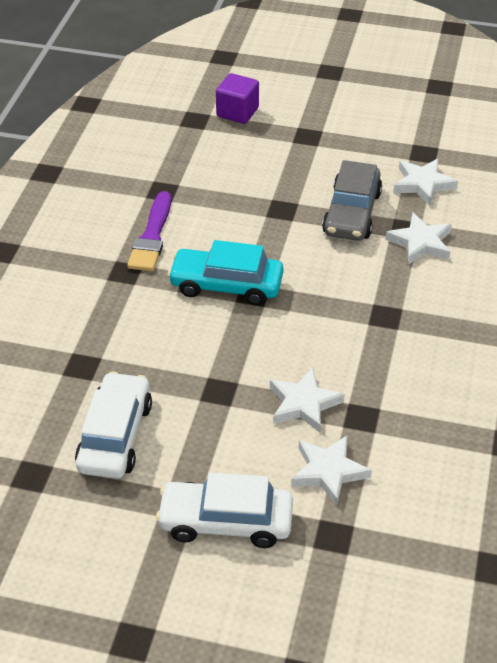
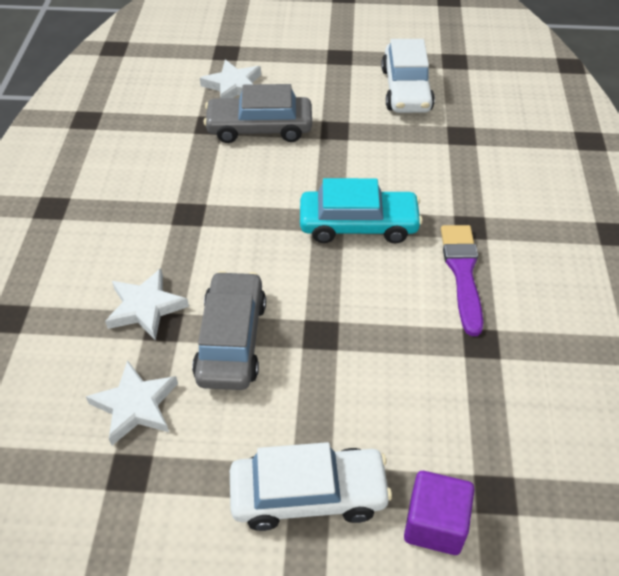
camera: 170 degrees right, 5 degrees up
(226, 522) = (303, 51): white car -> white car (308, 495)
(303, 404) = (259, 128): white star -> grey car

